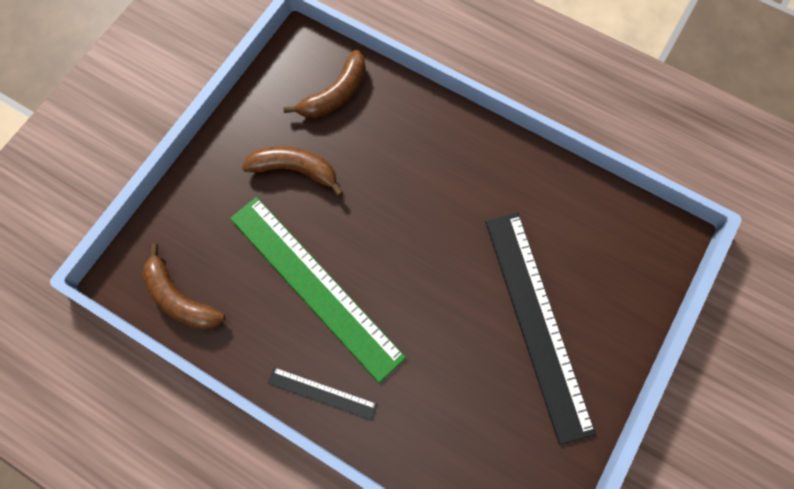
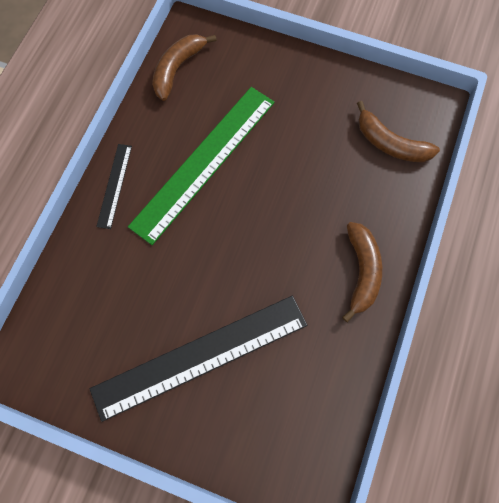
camera: 80 degrees right, 0 degrees up
(295, 170) = (306, 126): brown banana -> brown banana (362, 272)

